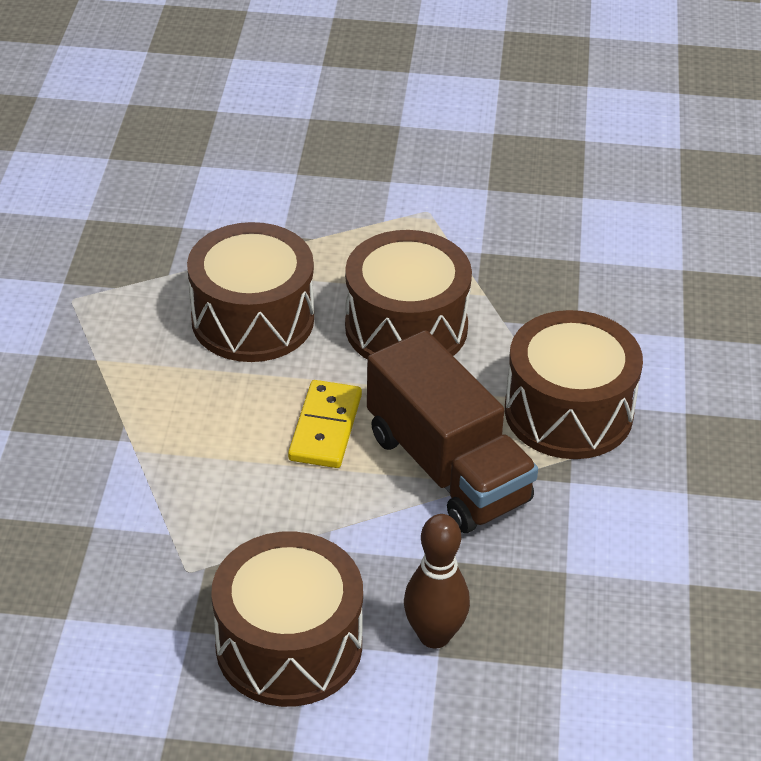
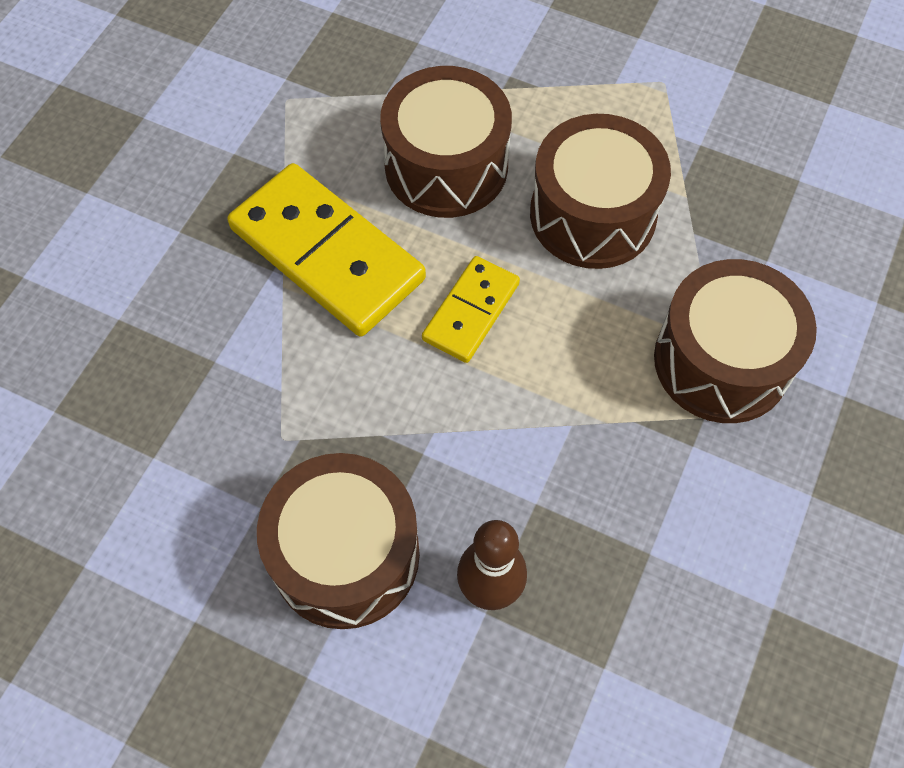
camera: 20 degrees right, 20 degrees up
(167, 414) = (327, 253): none -> yellow domino
(447, 468) = (574, 393): brown truck -> none

